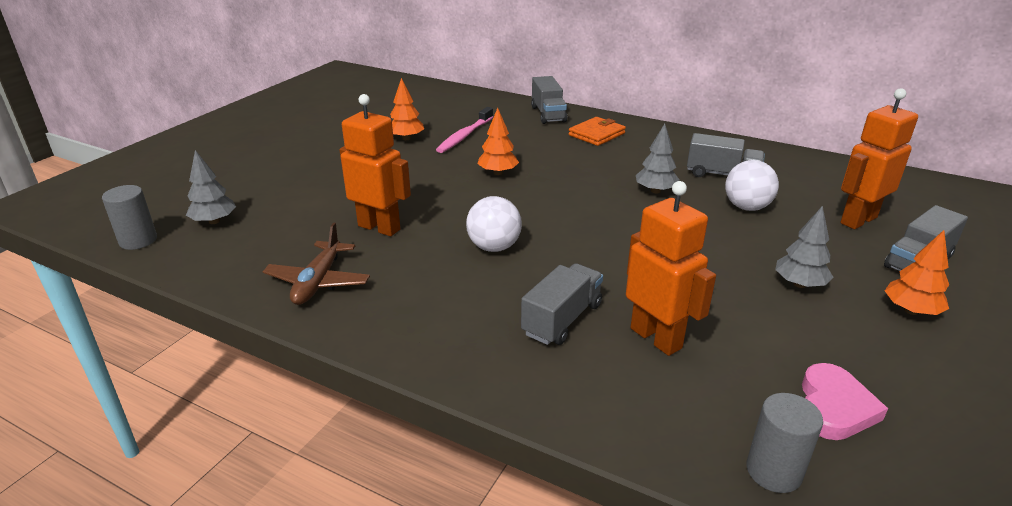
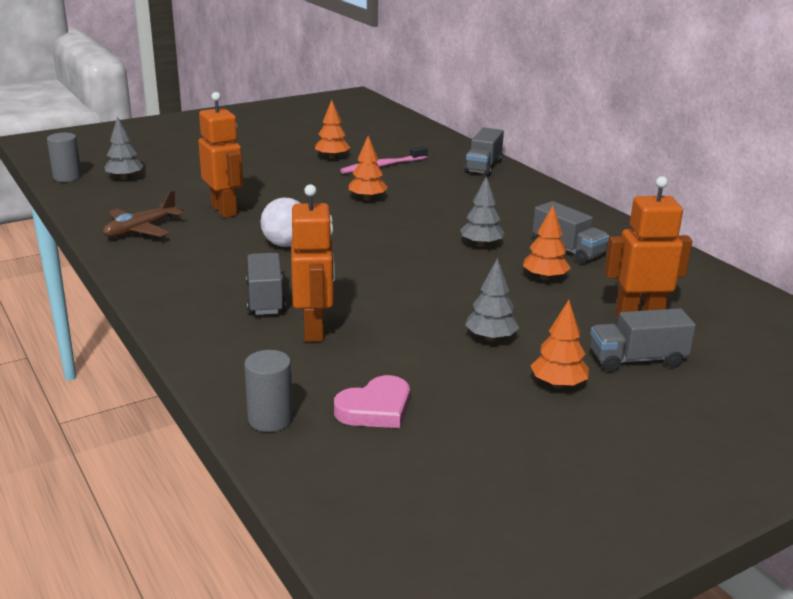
camera: 30 degrees right, 5 degrees down
(562, 319) = (265, 299): grey truck -> grey truck turned 75 degrees counterclockwise
(596, 134) = (502, 192): orange wallet -> none
(746, 207) = (545, 278): white ball -> orange tree

